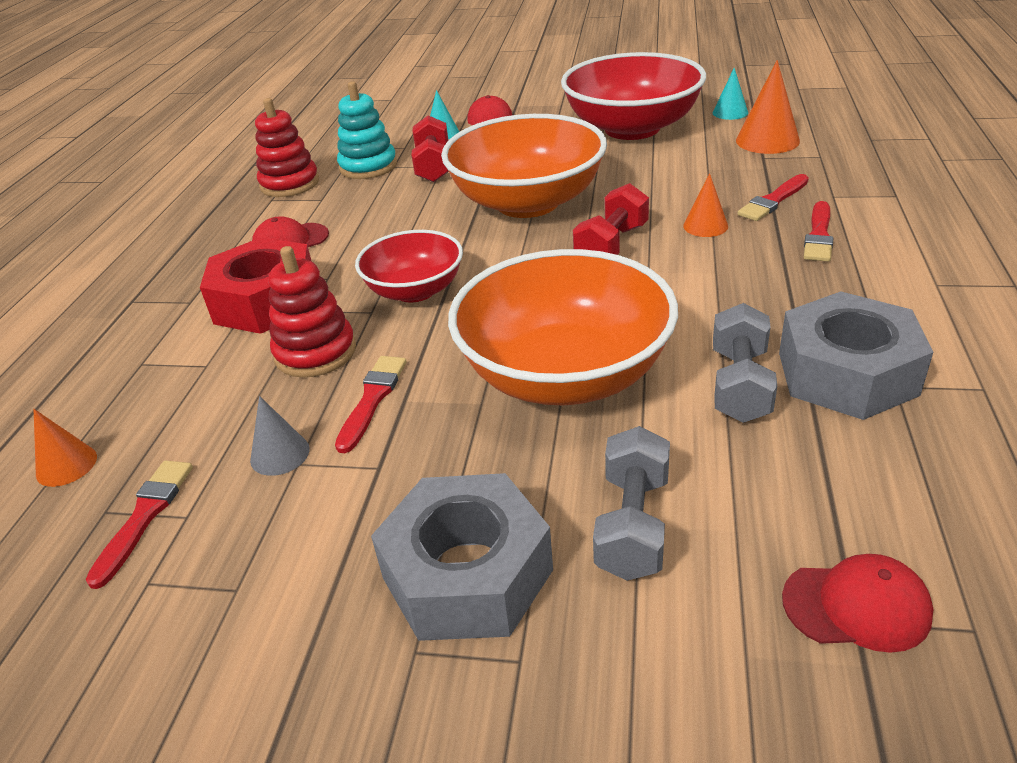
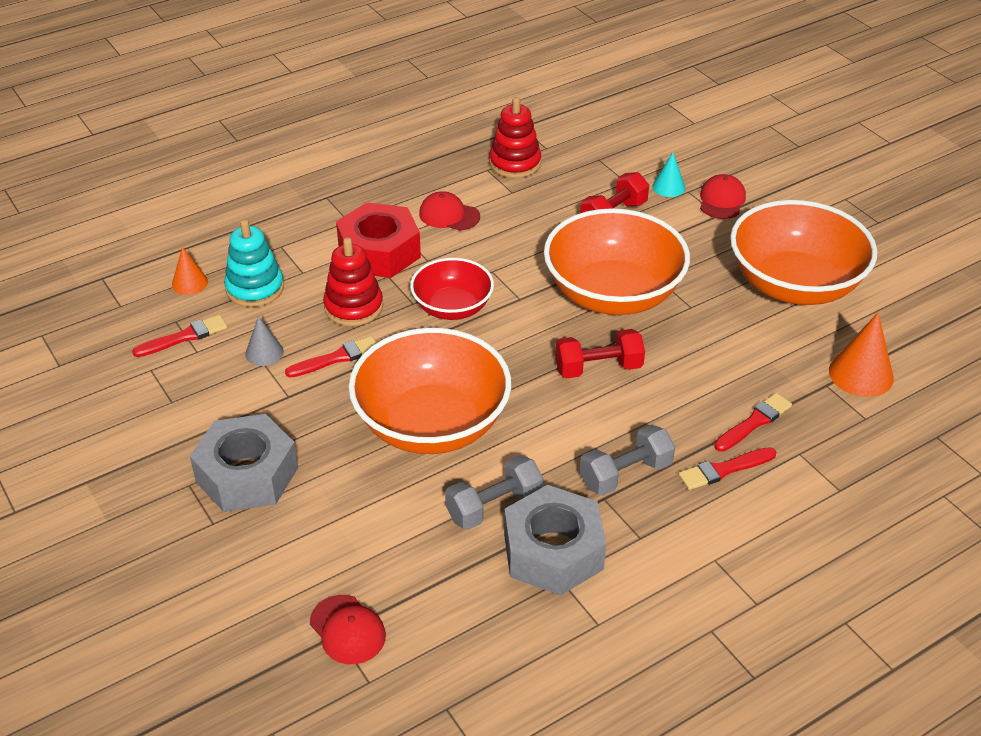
camera: 45 degrees right, 5 degrees up
(368, 167) = (578, 183): turquoise stacking toy -> turquoise stacking toy (255, 288)
(632, 128) = (794, 285): red bowl -> orange bowl
(632, 524) = (332, 518): grey dumbbell -> grey dumbbell (625, 474)
(705, 226) = (675, 403): orange cone -> none
(730, 112) = (893, 327): turquoise cone -> none
(773, 200) = (754, 422): red brush -> red brush turned 135 degrees clockwise

